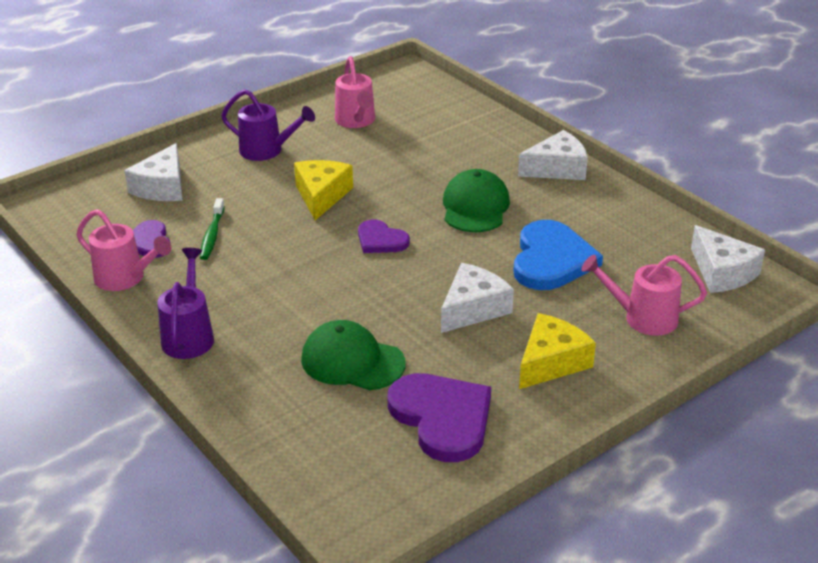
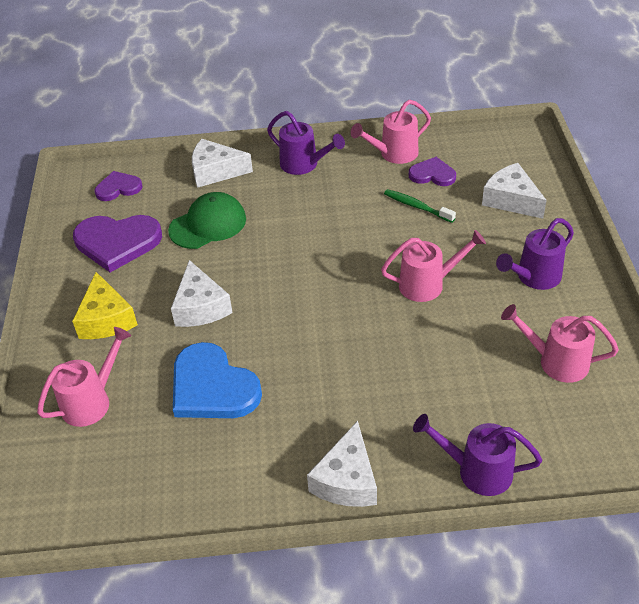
camera: 125 degrees right, 10 degrees up
(321, 196) = (428, 284): yellow cheese -> pink watering can
(381, 240) = (332, 294): purple heart -> purple heart (118, 188)
(475, 207) = (331, 377): green cap -> none
(490, 126) = (476, 470): none -> purple watering can
(722, 272) = (83, 500): white cheese -> white cheese (215, 171)

